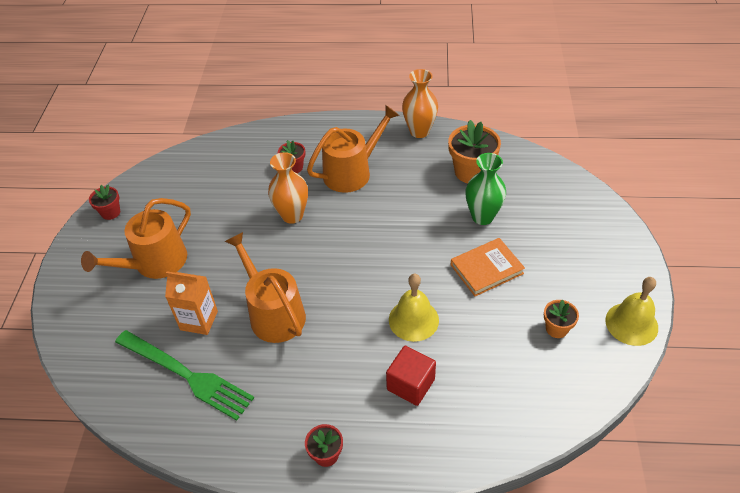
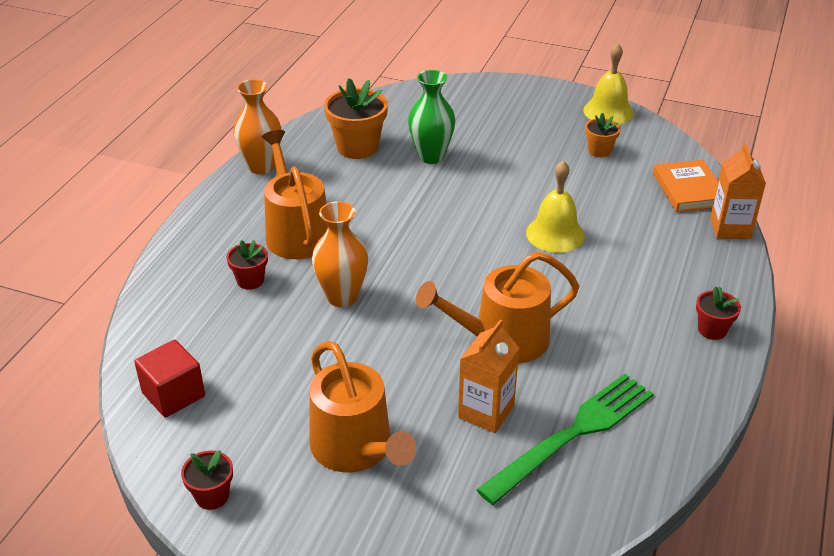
camera: 75 degrees left, 10 degrees down
(410, 384) = (638, 254): red cube -> red cube (173, 395)
(481, 455) = (730, 228): none -> orange carton
(486, 269) = (507, 171): orange book -> orange book (689, 189)

